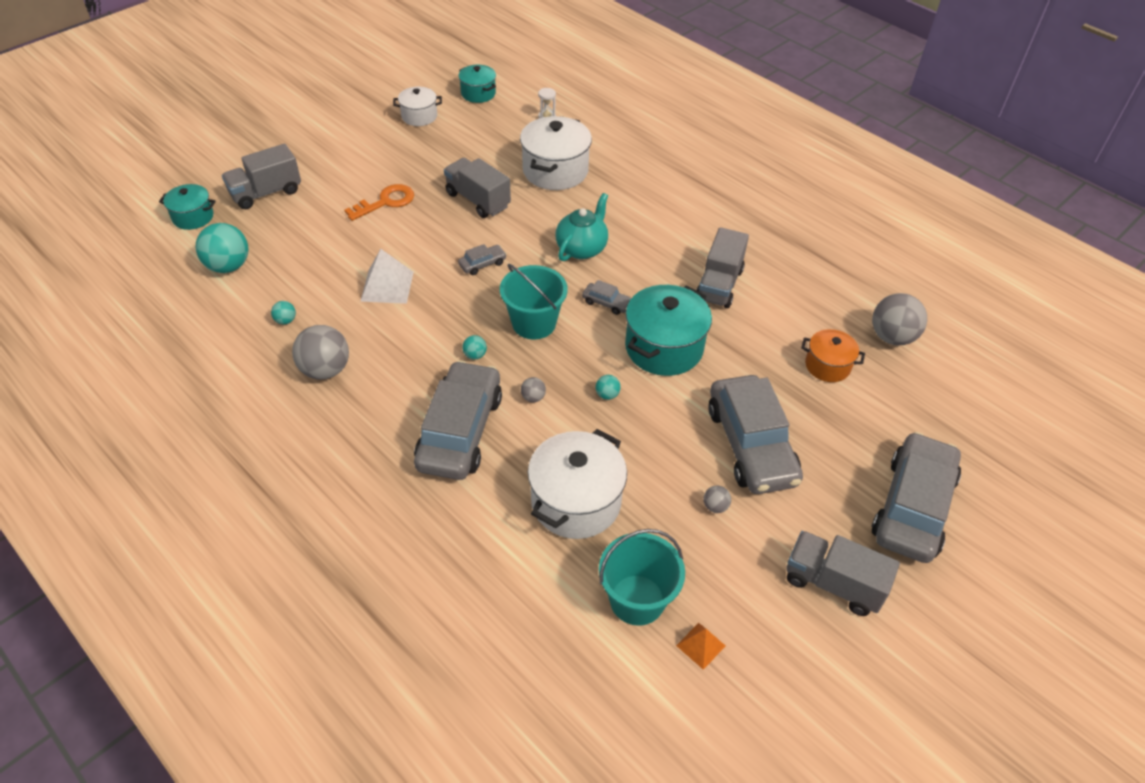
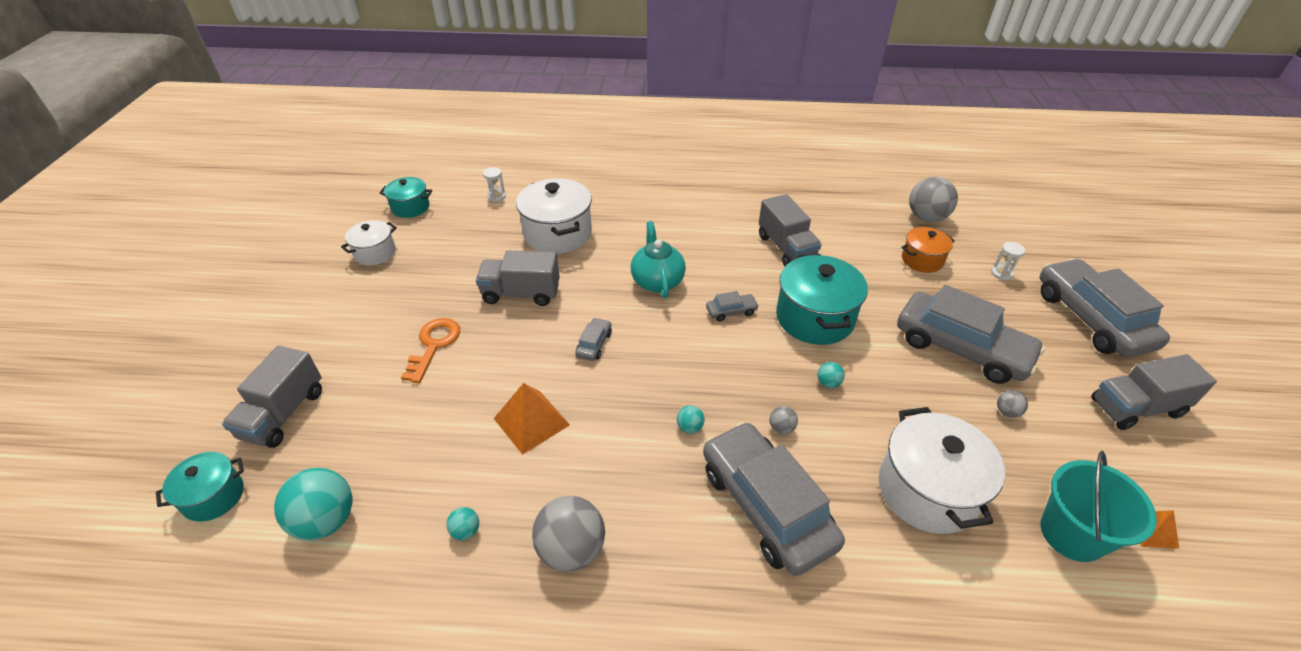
camera: 40 degrees left, 5 degrees down
(387, 286) = (531, 421): white pyramid -> orange pyramid
(534, 323) = (700, 365): turquoise bucket -> none
(887, 422) = (1001, 273): none -> white hourglass

